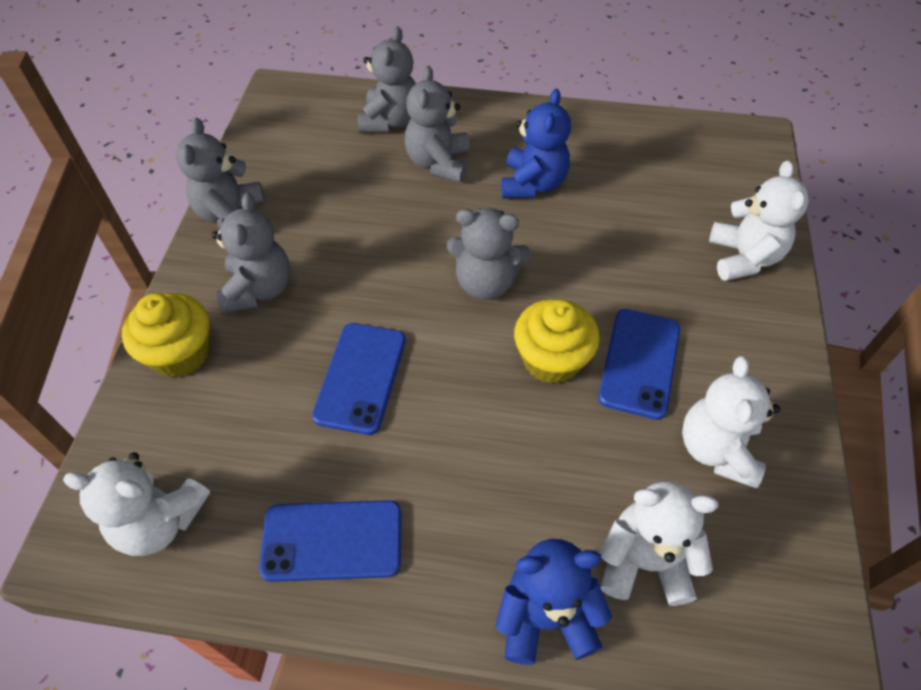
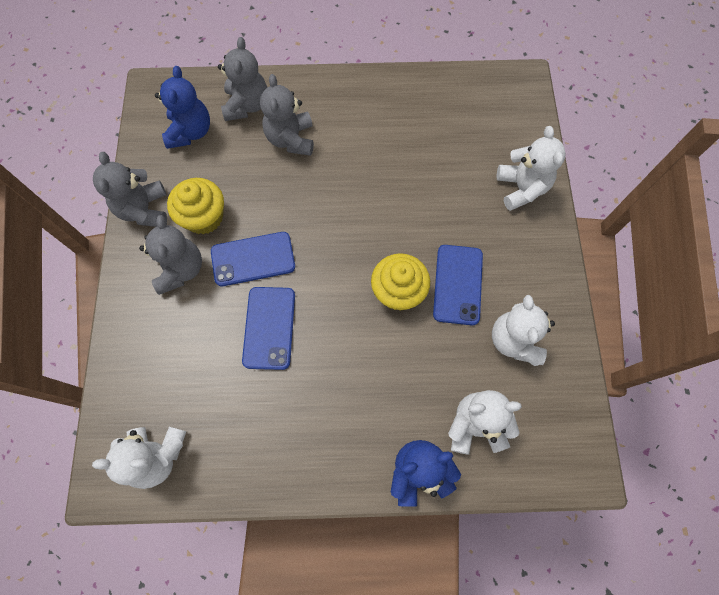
camera: 10 degrees left, 15 degrees up
(180, 353) = (137, 330): yellow cupcake -> yellow cupcake (204, 217)
(332, 540) = (275, 448): blue phone -> blue phone (253, 259)
(485, 283) = (343, 238): grey teddy bear -> none
(533, 184) = (364, 148): blue teddy bear -> blue teddy bear (190, 132)

